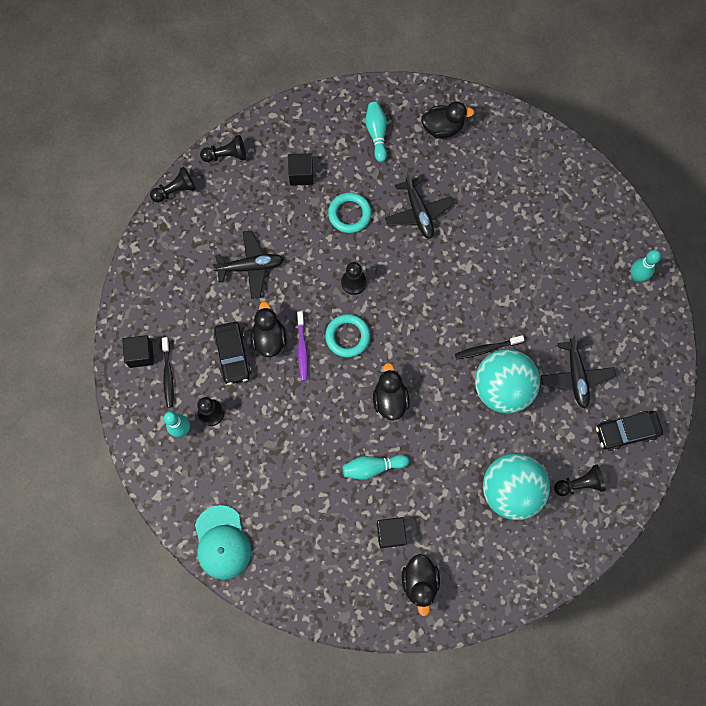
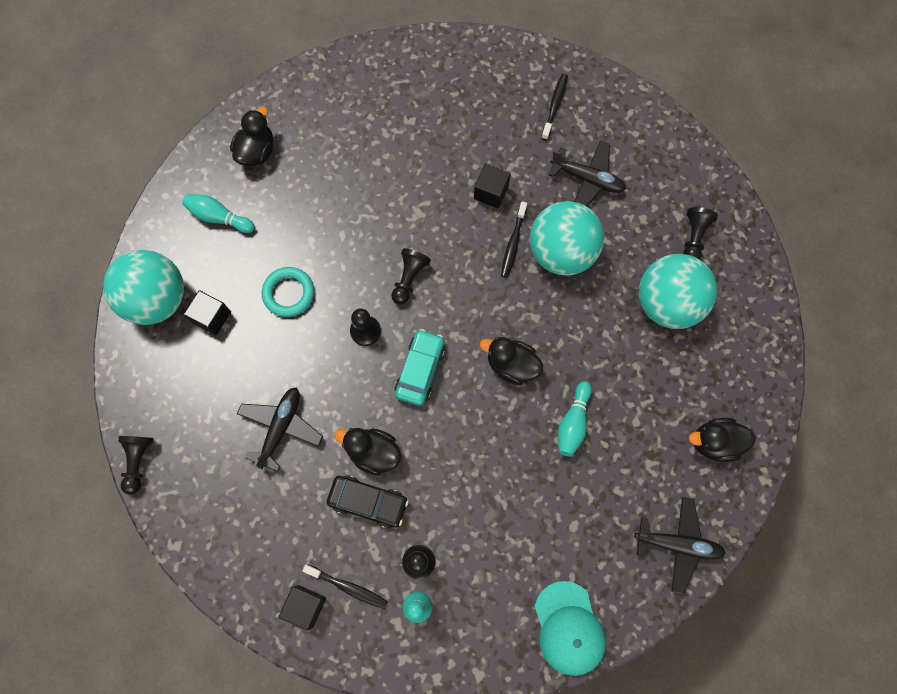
camera: 60 degrees left, 0 degrees up
(222, 542) = (569, 628): turquoise cap -> turquoise cap turned 60 degrees clockwise
(226, 155) = (135, 383): black pawn -> black pawn (409, 278)
(292, 132) = (158, 299): none -> turquoise ball
(302, 349) = (405, 424): purple toothbrush -> none
(347, 337) = (420, 370): turquoise ring -> turquoise car
(391, 533) = (650, 443): black cube -> black cube (491, 192)
(418, 212) = (331, 226): black plane -> black plane (678, 544)
(420, 582) = (714, 442): black duck -> black duck turned 150 degrees clockwise
(623, 318) = (555, 106): none -> black toothbrush
(626, 432) = (665, 168): black car -> none
(636, 276) = (521, 71): turquoise bowling pin -> none

